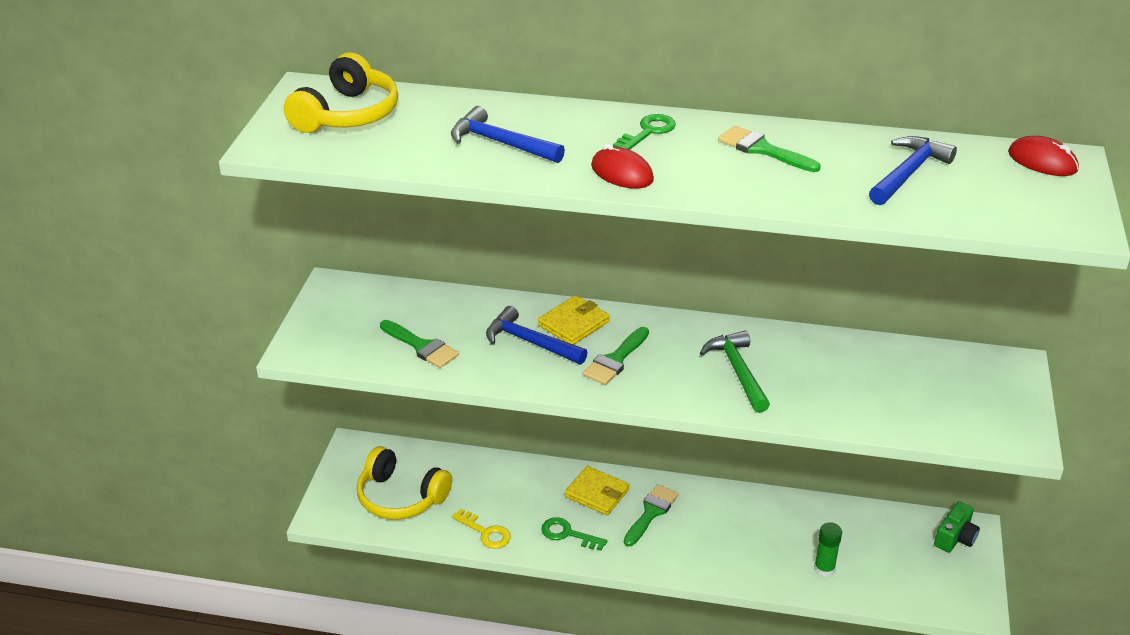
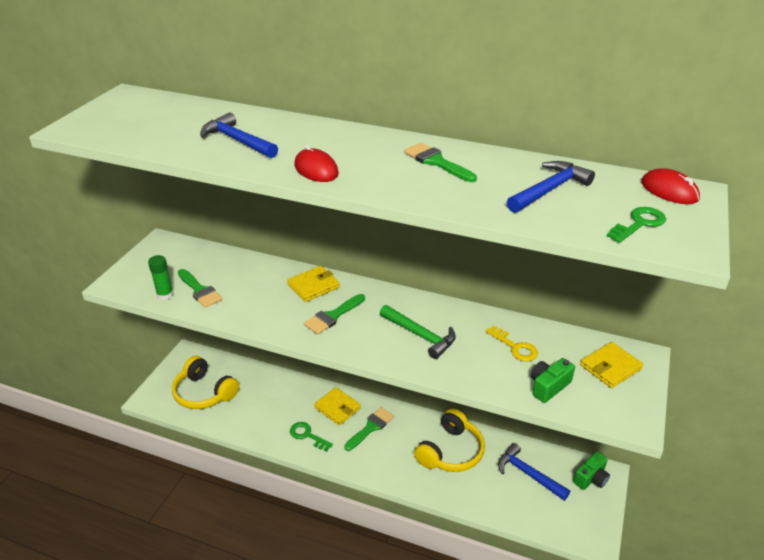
camera: 10 degrees right, 0 degrees up
(347, 114) = (141, 113): yellow headphones -> yellow headphones (451, 451)
(485, 532) = (251, 426): yellow key -> yellow key (515, 347)
(530, 342) = (277, 296): blue hammer -> blue hammer (528, 474)
(648, 132) = (353, 142): green key -> green key (639, 224)
(737, 371) = (420, 335): green hammer -> green hammer turned 135 degrees clockwise
(824, 569) = (485, 489): green glue stick -> green glue stick (165, 295)
(914, 413) = (548, 386): none -> green camera
(981, 382) = (610, 367): none -> yellow wallet

